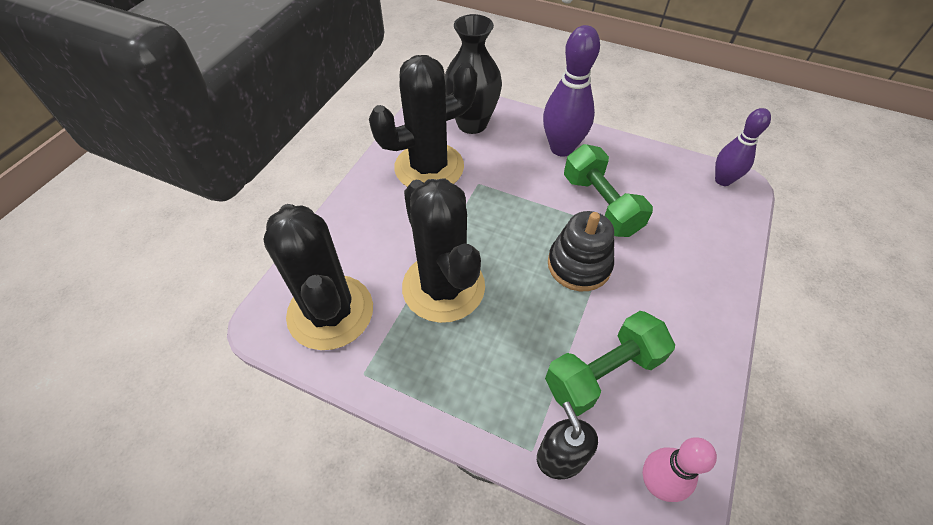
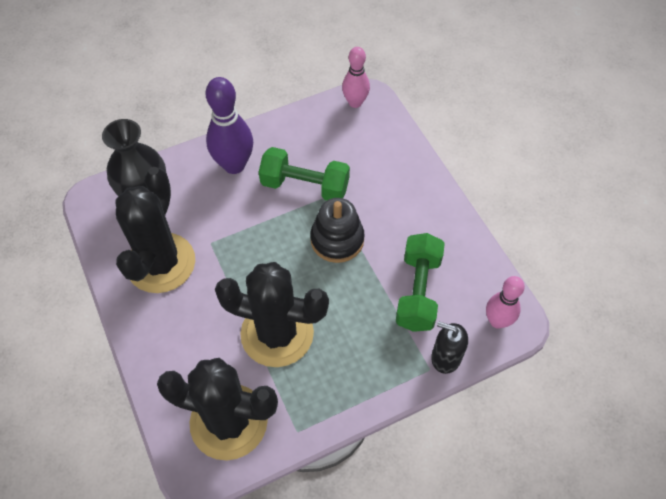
camera: 50 degrees left, 5 degrees up
(723, 180) = (355, 102): purple bowling pin -> pink bowling pin

